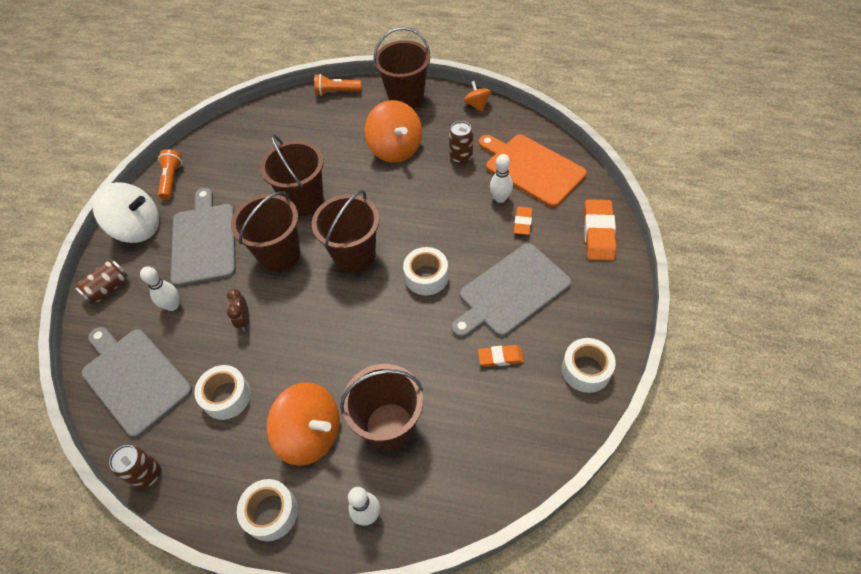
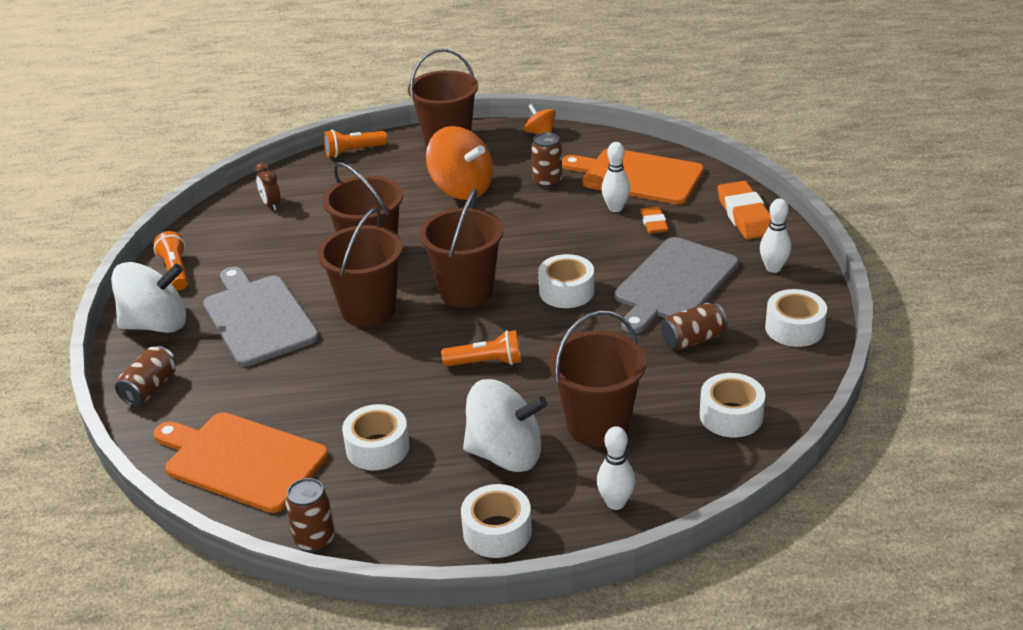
camera: 20 degrees left, 20 degrees down
(134, 378) = (241, 460): grey cutting board -> orange cutting board
(172, 305) = (252, 384): white bowling pin -> white bowling pin (773, 268)
(244, 320) = (358, 377): brown clock -> brown clock (271, 204)
(310, 434) = (505, 454): orange spinning top -> white spinning top
(337, 334) = (486, 363): none -> orange flashlight
(495, 450) = (731, 415): none -> white tape
(500, 357) = (693, 339): orange eraser -> brown can

